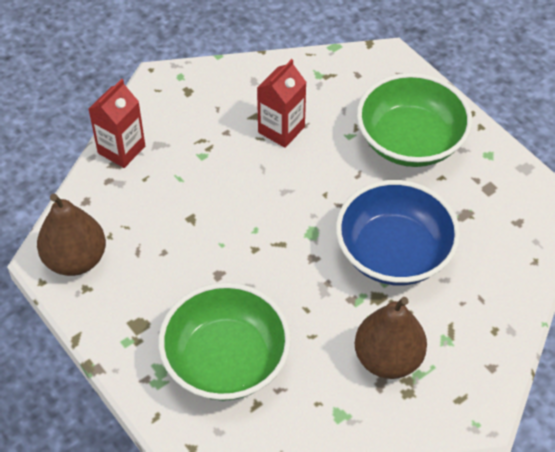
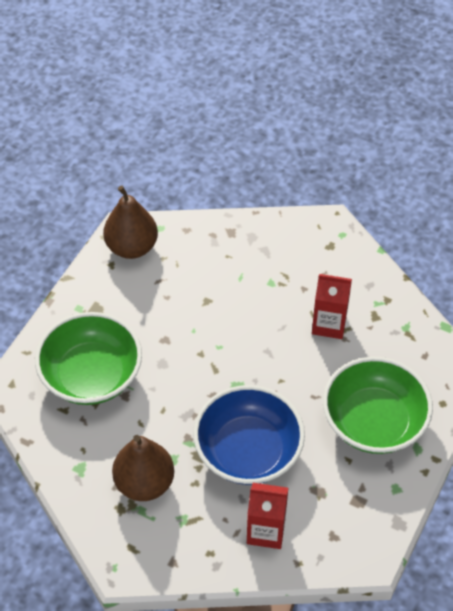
camera: 65 degrees right, 0 degrees up
(121, 149) = (246, 229): red carton -> red carton (266, 531)

